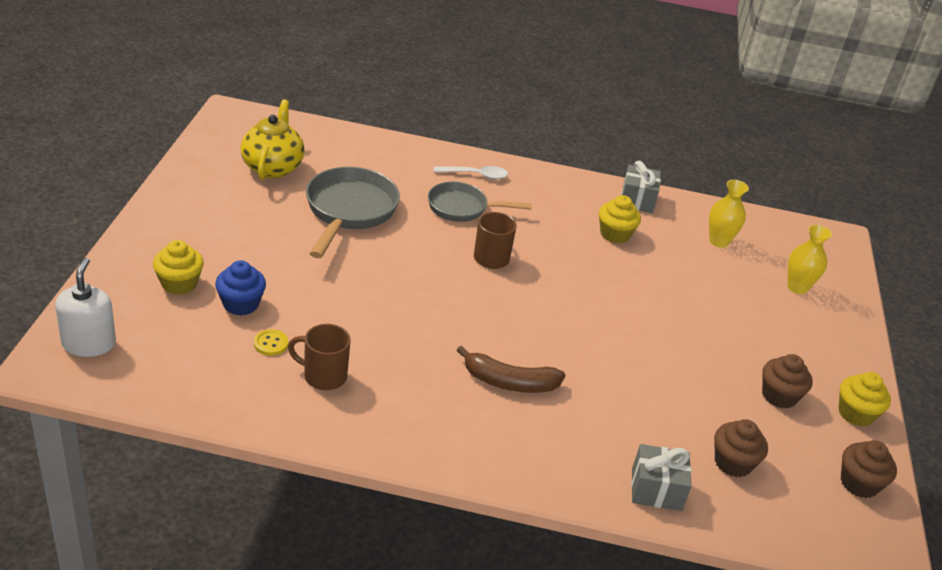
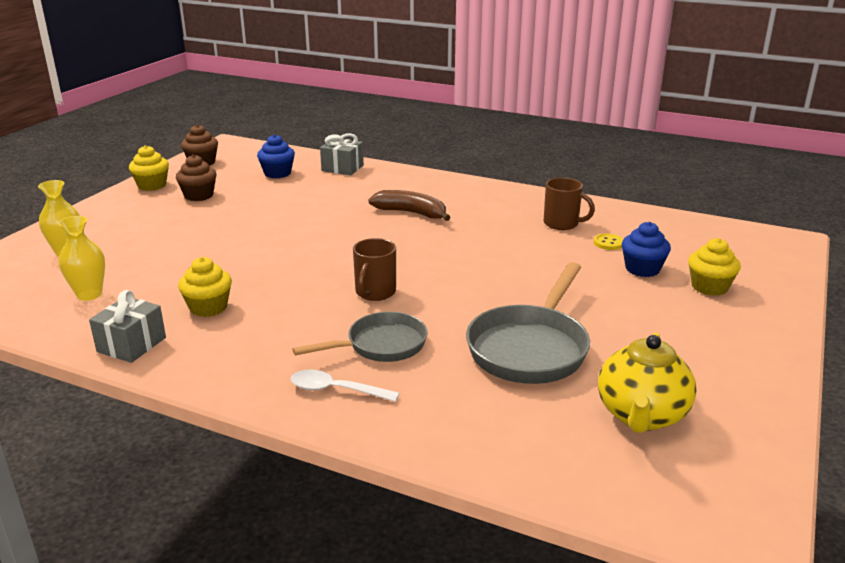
camera: 160 degrees left, 10 degrees down
(89, 343) = (766, 251): white soap dispenser -> none
(462, 208) = (381, 345): grey pan -> grey pan turned 45 degrees counterclockwise
(733, 463) = (277, 173): brown cupcake -> blue cupcake

